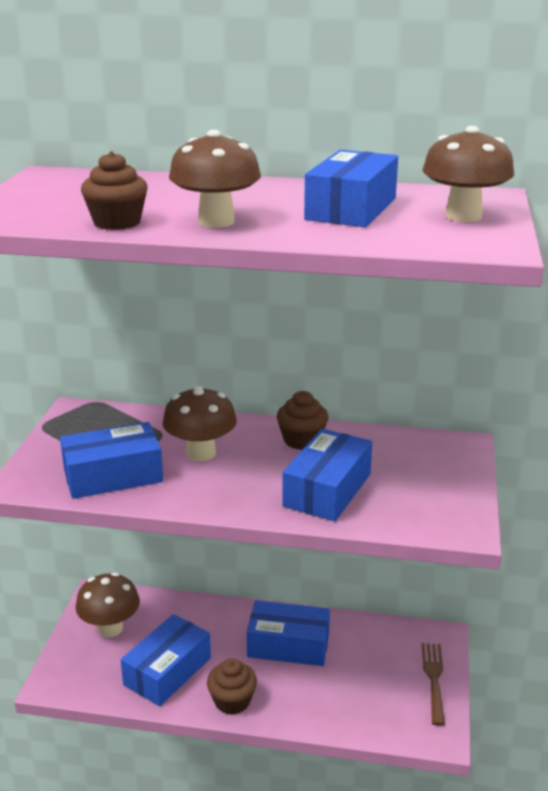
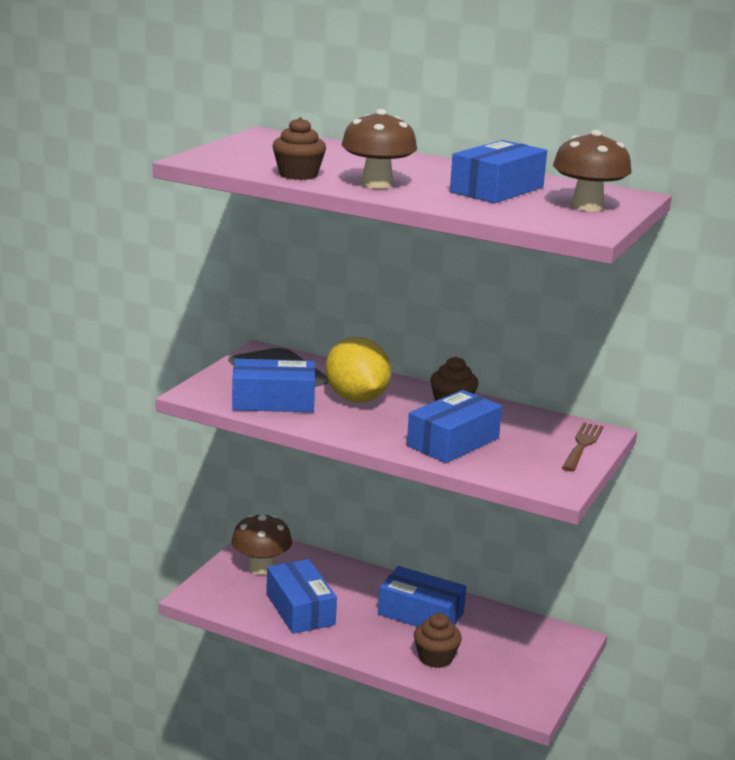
camera: 15 degrees right, 5 degrees down
(167, 671) = (300, 609): blue box -> blue box turned 75 degrees counterclockwise
(201, 453) = (356, 399): brown mushroom -> yellow lemon
(232, 701) = (349, 642): brown cupcake -> brown cupcake (435, 658)
(434, 679) = (548, 667): brown fork -> brown fork (582, 445)

